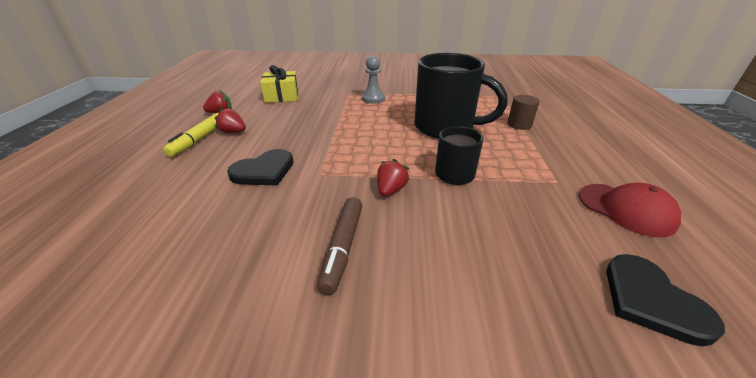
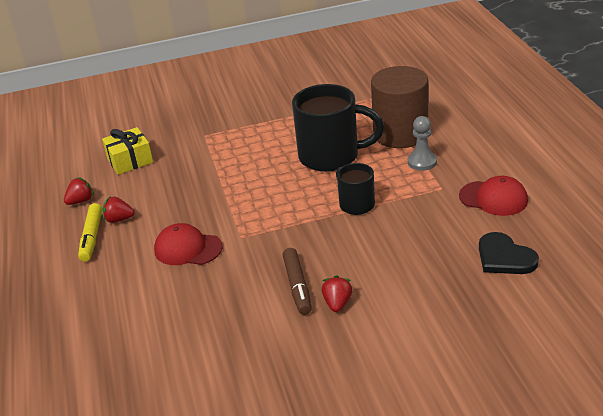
camera: 15 degrees left, 0 degrees up
(264, 171) = (187, 249): black heart -> red cap
(373, 98) = (237, 137): grey pawn -> grey pawn (422, 162)
(390, 190) = (310, 234): red strawberry -> red strawberry (337, 303)
(519, 124) = (400, 134): brown cylinder -> brown cylinder, size x2.27

